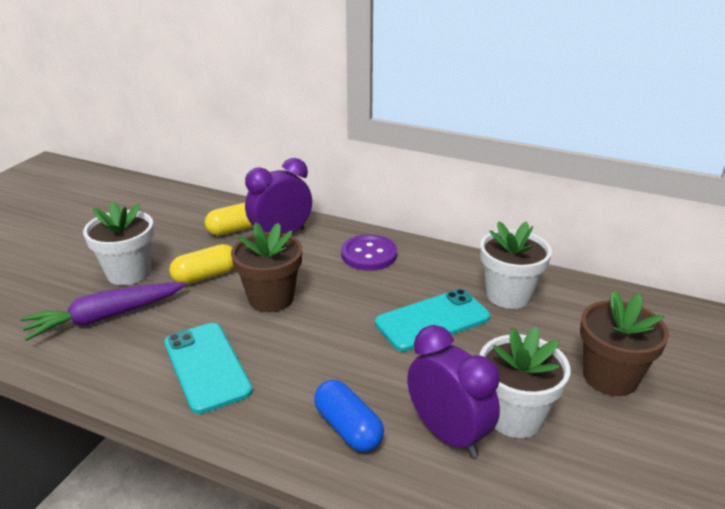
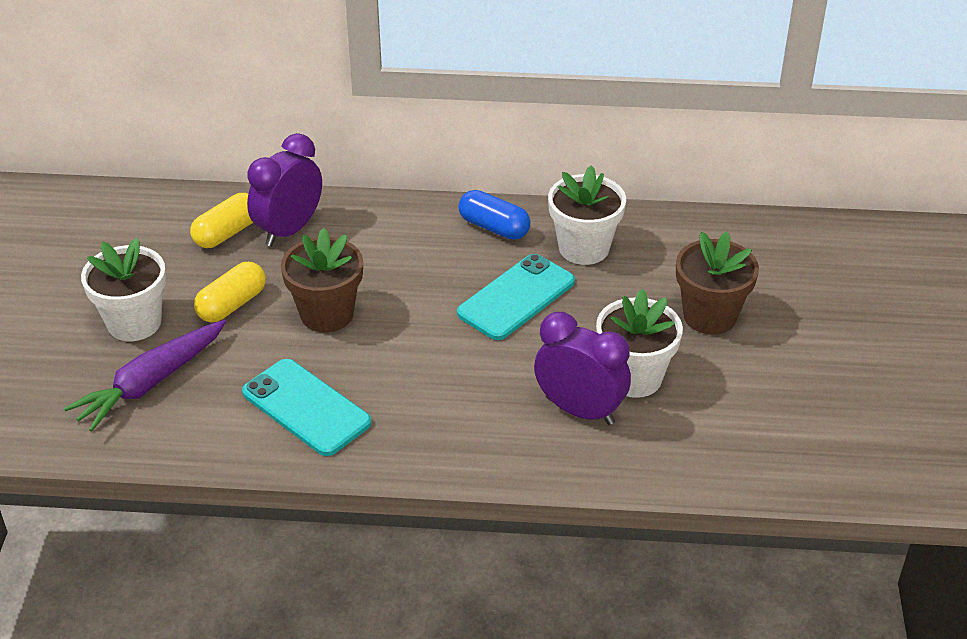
camera: 20 degrees left, 10 degrees up
(348, 428) = (485, 429): blue capsule -> blue capsule (494, 227)
(369, 254) = (408, 232): purple button -> none

